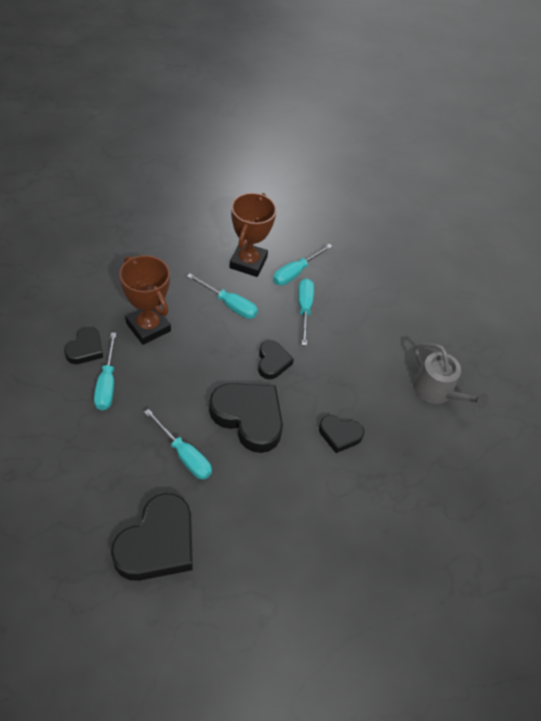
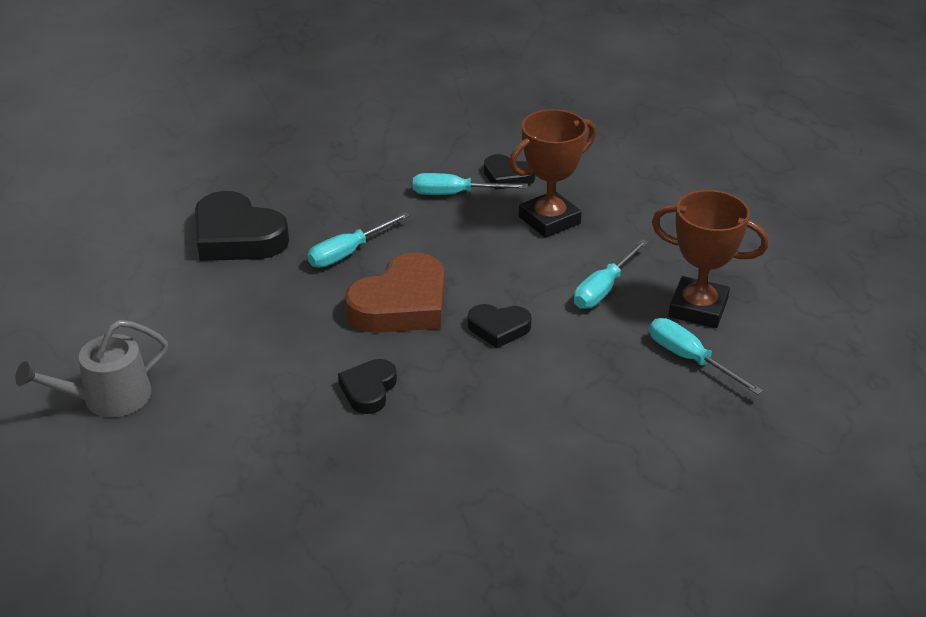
camera: 100 degrees right, 15 degrees down
(248, 418) = (401, 304): black heart -> brown heart
(304, 309) = (610, 365): turquoise screwdriver -> none
(437, 391) = (450, 515): grey watering can -> grey watering can (109, 398)

